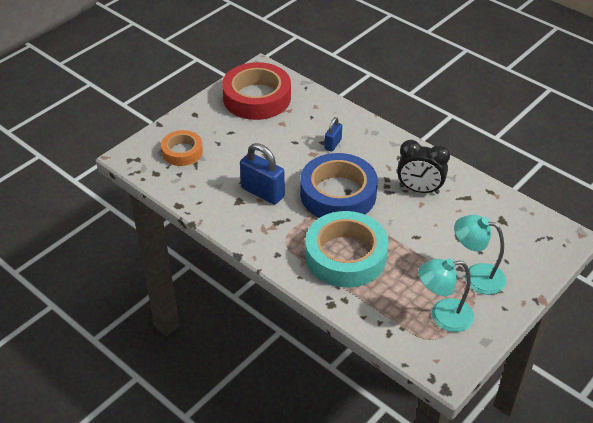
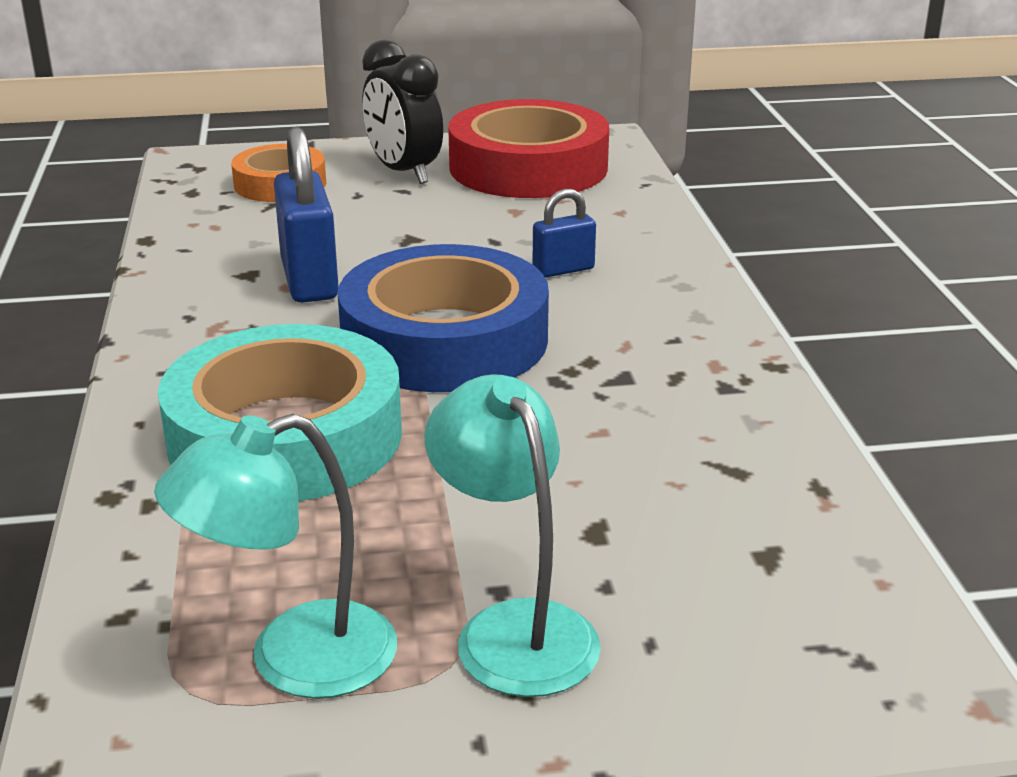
camera: 40 degrees right, 15 degrees down
(419, 190) = (636, 407): black clock -> black clock (404, 172)
(443, 316) = (294, 660): turquoise lamp -> turquoise lamp turned 60 degrees counterclockwise

